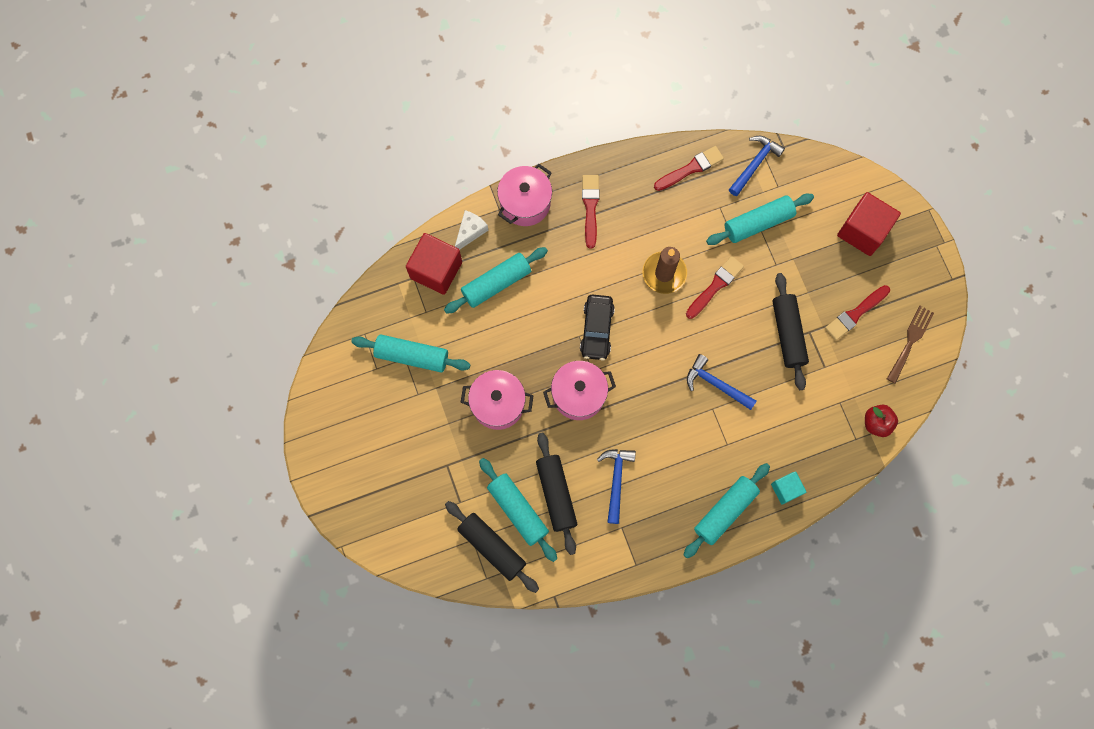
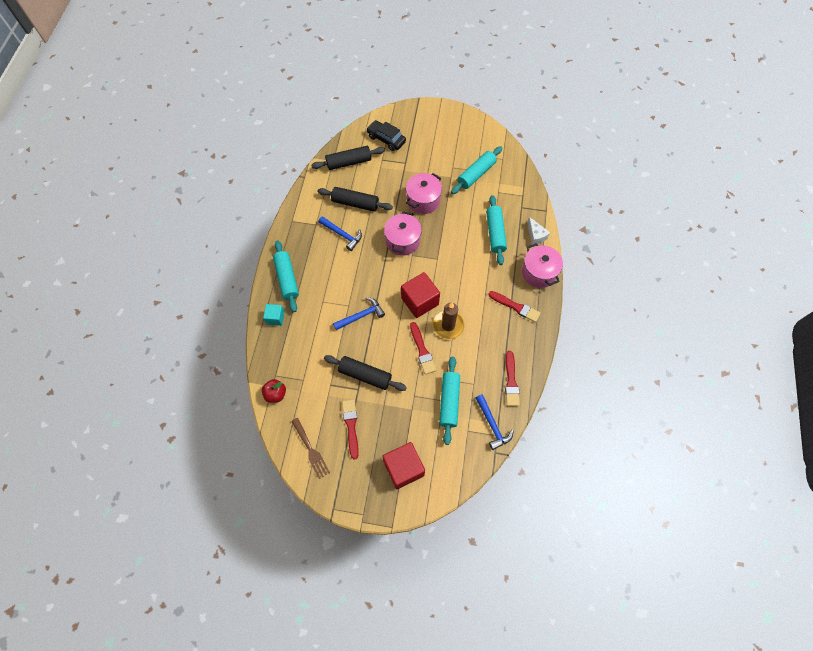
camera: 120 degrees right, 10 degrees down
(436, 270) = (521, 208): red cube -> red cube (420, 301)
(518, 510) = (359, 182): turquoise rolling pin -> none
(597, 330) = (435, 270): black car -> black car (386, 139)

